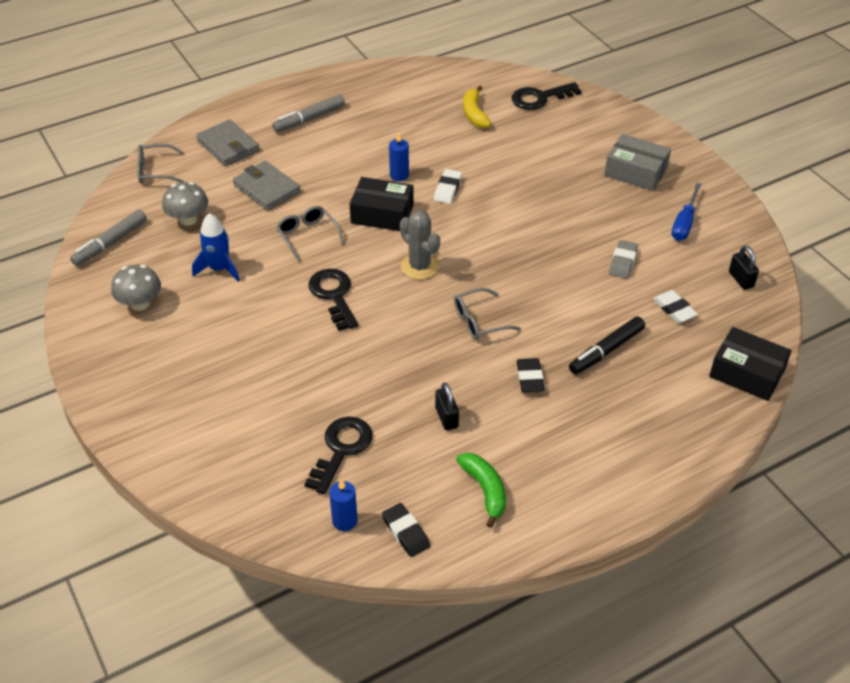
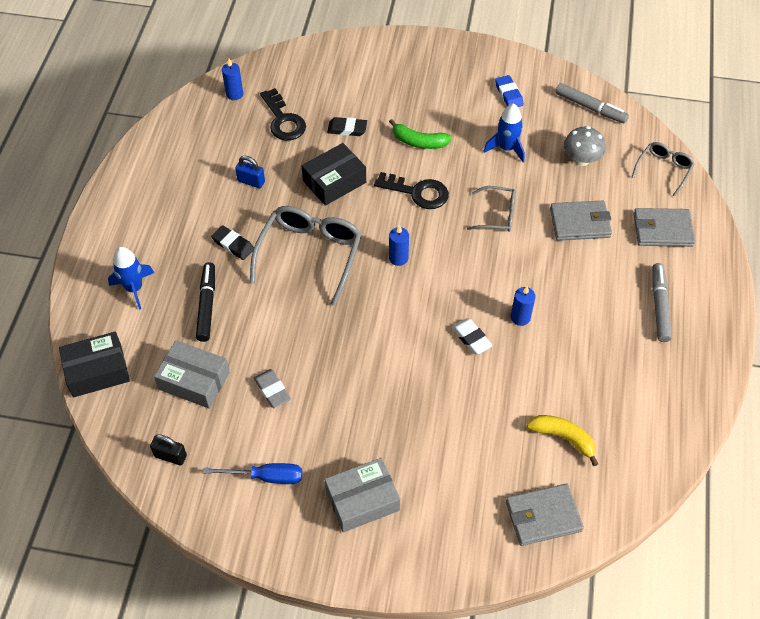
camera: 130 degrees right, 10 degrees up
(110, 243) = (590, 108): grey marker -> grey marker turned 135 degrees clockwise
(140, 303) = (508, 94): grey mushroom -> blue eraser
(382, 214) = (480, 274): black box -> black box (334, 181)
(405, 532) = (198, 113): black eraser -> black eraser (347, 129)
(419, 266) = (398, 258): grey cactus -> blue candle
(446, 417) = (251, 181): black padlock -> blue padlock
(479, 321) = (310, 254): grey glasses -> grey glasses, size x1.81
(485, 490) = (182, 163): green banana -> green banana (419, 142)
(540, 98) = (543, 516): black key -> grey wallet
(653, 411) = (134, 288): none -> blue rocket
(674, 309) = (194, 380): white eraser -> grey box
(684, 223) = (266, 477): blue screwdriver -> blue screwdriver turned 120 degrees clockwise

